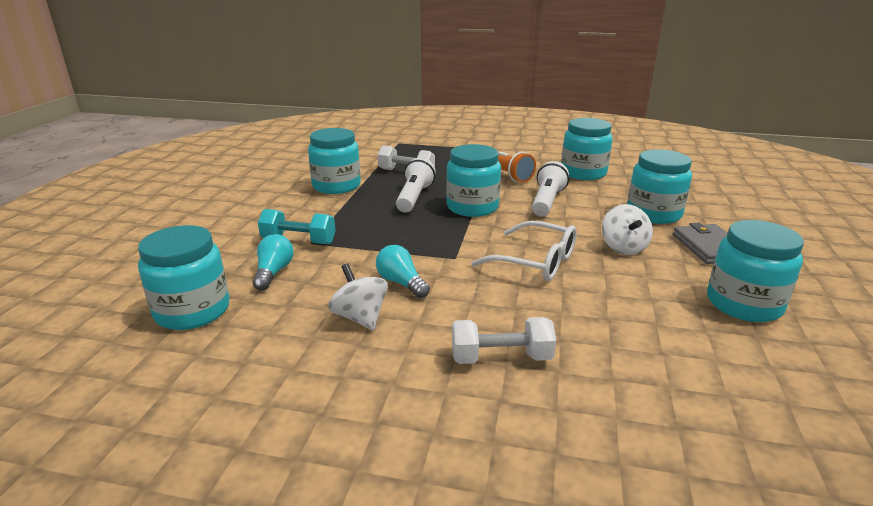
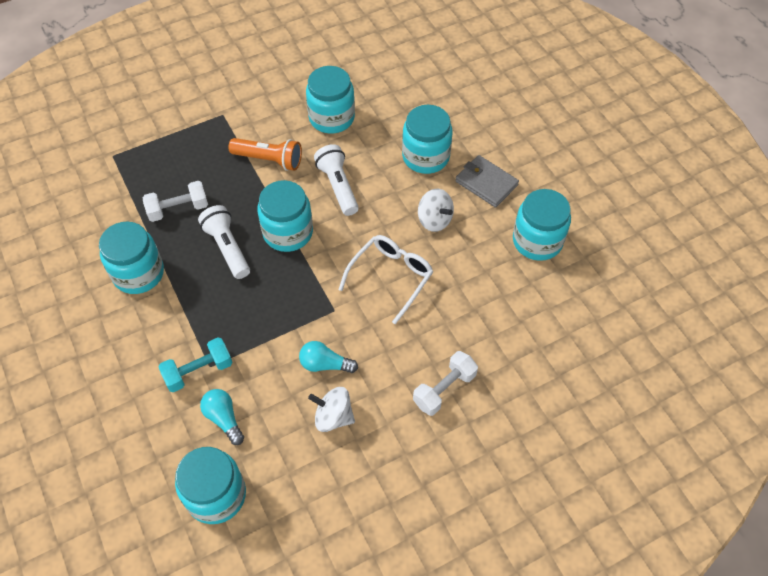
camera: 40 degrees left, 30 degrees up
(535, 261) = (391, 277): white glasses -> white glasses turned 45 degrees counterclockwise

